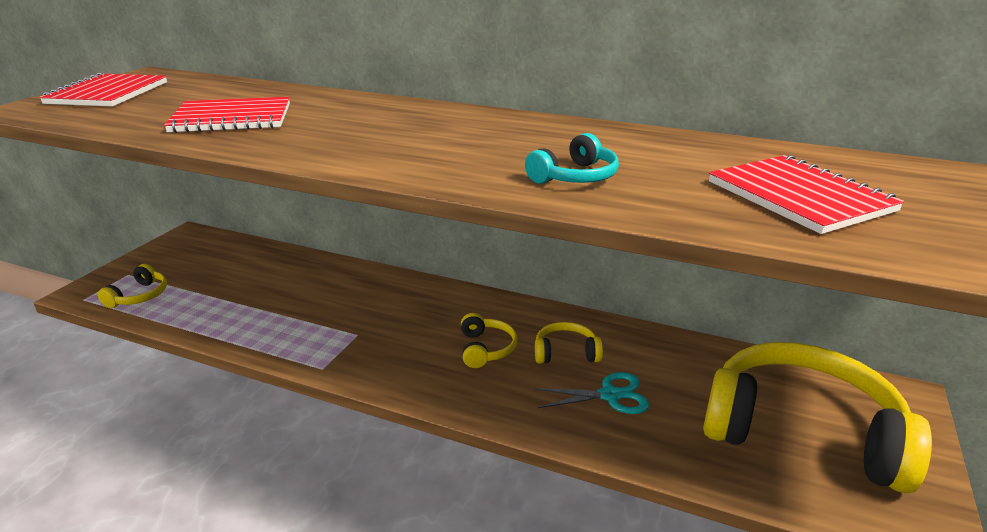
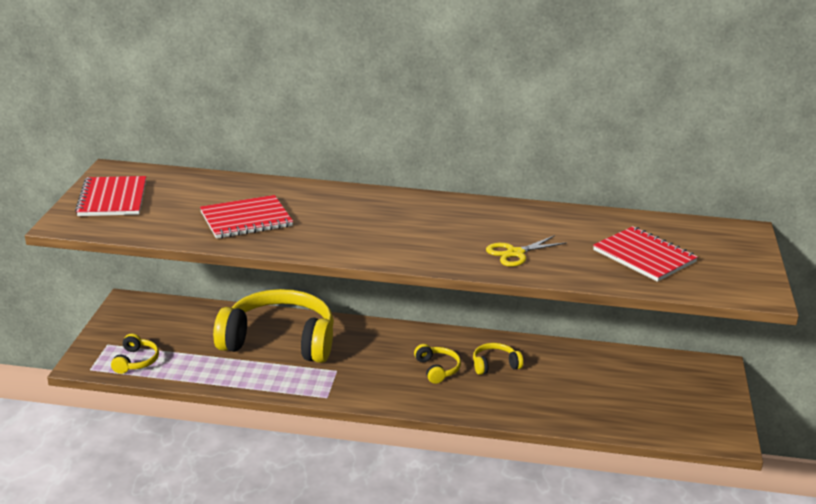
camera: 15 degrees left, 0 degrees up
(575, 177) = (515, 253): turquoise headphones -> yellow scissors
(610, 395) = (534, 390): turquoise scissors -> none
(802, 431) = (658, 396): yellow headphones -> yellow headphones (279, 341)

